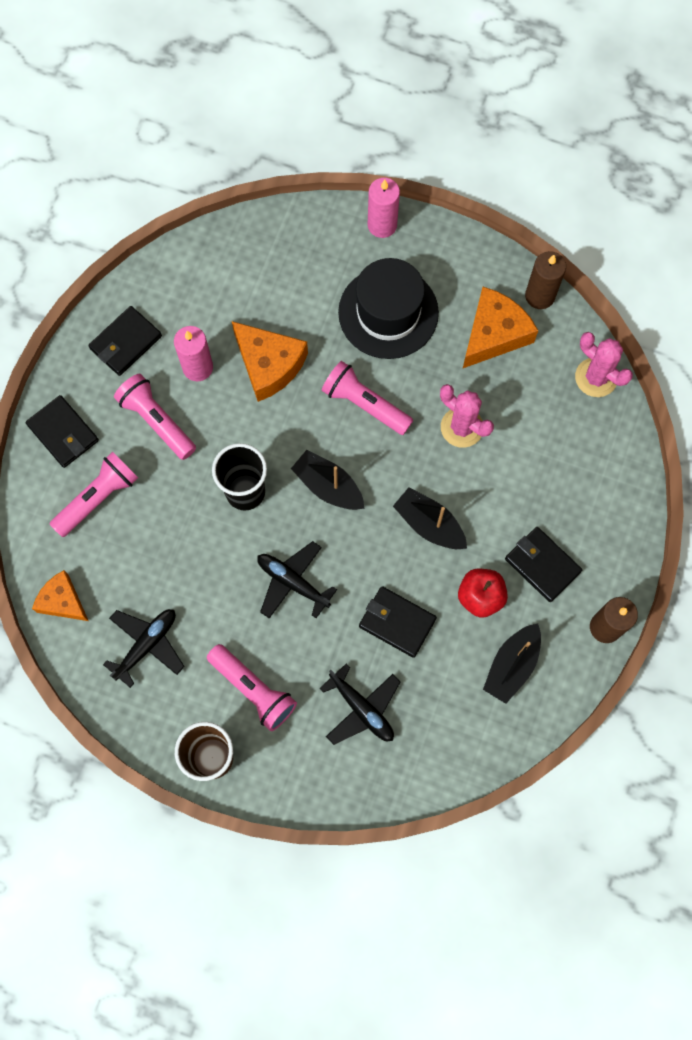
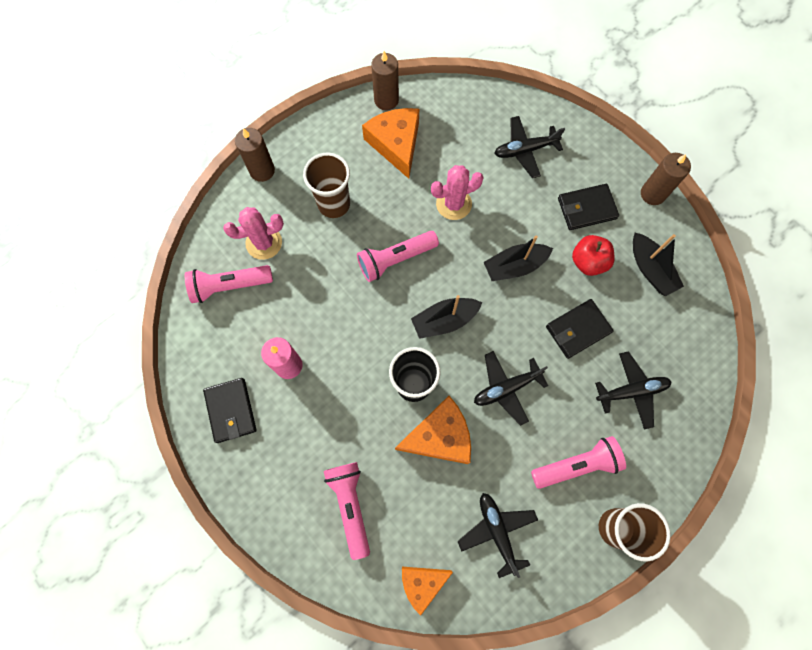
camera: 60 degrees left, 0 degrees up
(63, 433) = (276, 504): black wallet -> none
(157, 421) = (313, 422): pink flashlight -> pink flashlight (229, 286)
(269, 365) = (321, 310): orange cheese -> orange cheese (440, 436)
(382, 225) = (262, 170): pink candle -> brown candle
(388, 312) = (334, 204): black hat -> brown cup
(572, 467) = (525, 150): none -> black plane
(596, 377) = (469, 99): pink cactus -> pink cactus (264, 243)

